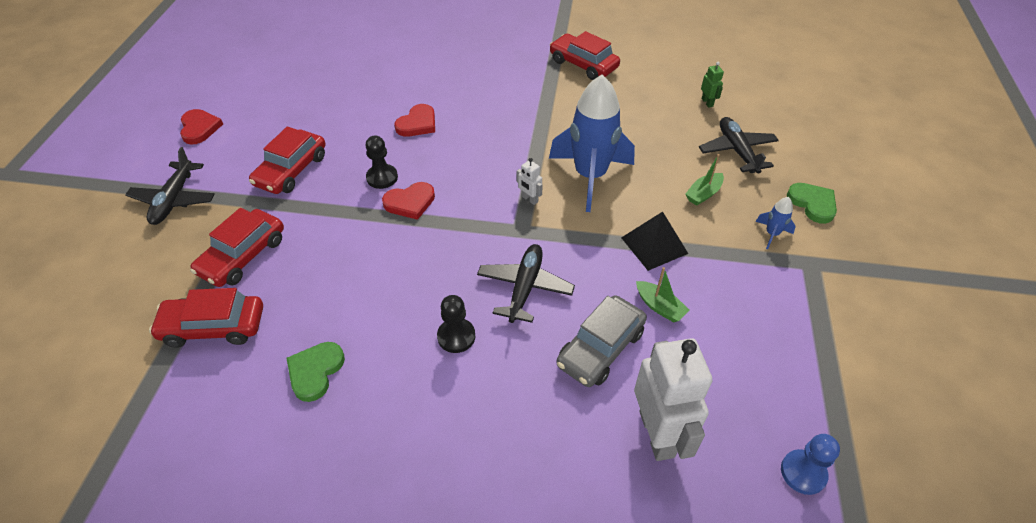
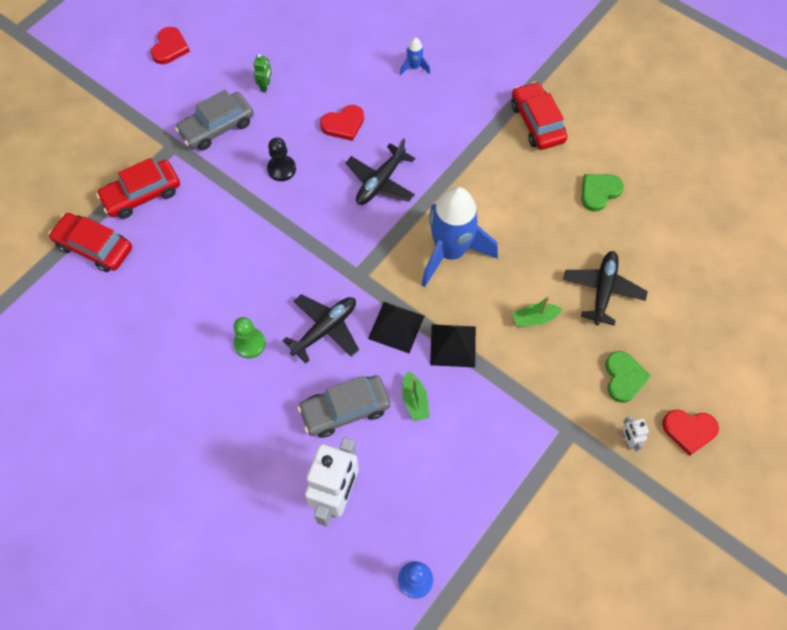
camera: 30 degrees right, 15 degrees up
(174, 200) = (119, 115): black plane -> black plane (380, 182)
(291, 170) = (217, 127): red car -> grey car
(315, 371) = (141, 319): green heart -> green heart (599, 192)
(410, 202) = (288, 205): red heart -> red heart (689, 430)
(456, 336) = (250, 343): black pawn -> green pawn
(529, 199) = (384, 249): white robot -> white robot (628, 440)
(591, 254) = (396, 327): none -> black pyramid
(707, 102) = (621, 223): green robot -> green robot (265, 86)
(771, 234) = (560, 387): blue rocket -> blue rocket (414, 67)

